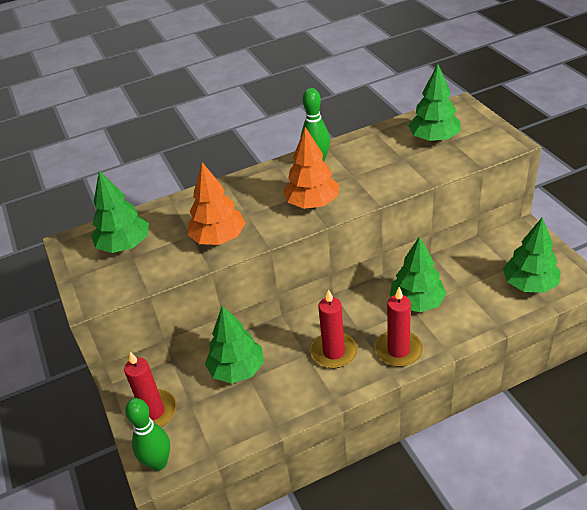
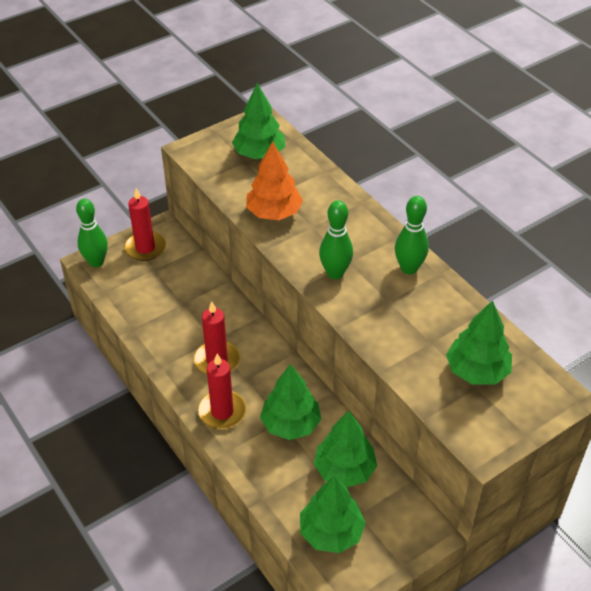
camera: 75 degrees right, 5 degrees up
(237, 369) = (192, 293): green tree -> green tree (344, 470)
(312, 203) = (335, 273): orange tree -> green bowling pin

